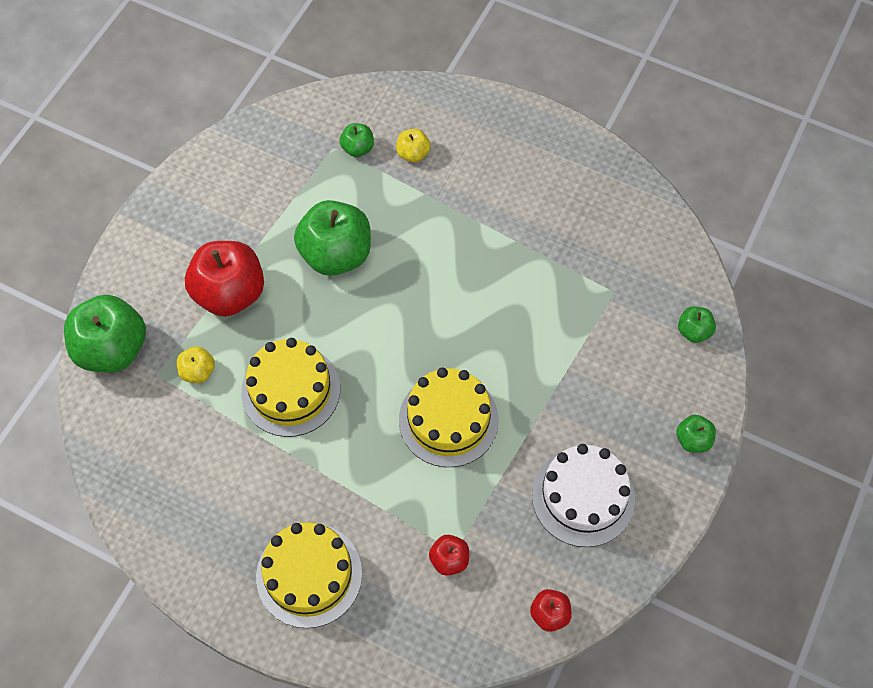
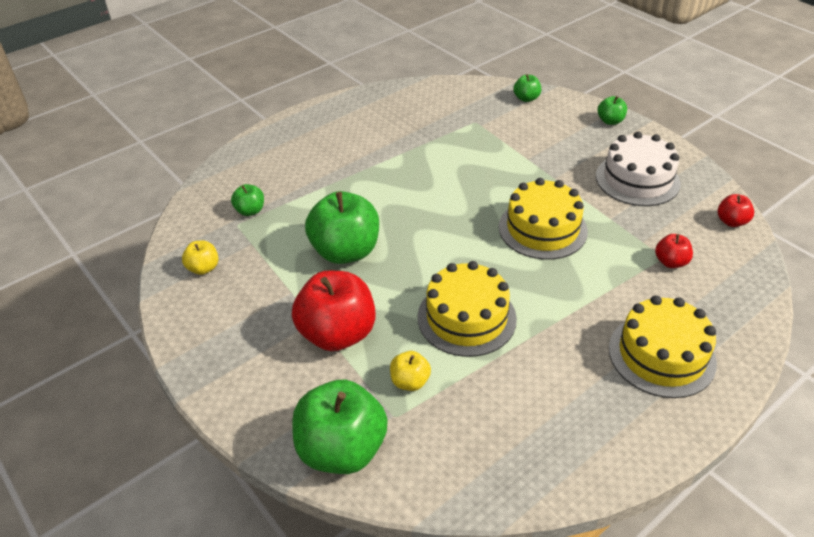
camera: 65 degrees left, 20 degrees down
(413, 154) = (282, 182): yellow apple -> yellow apple (203, 268)

